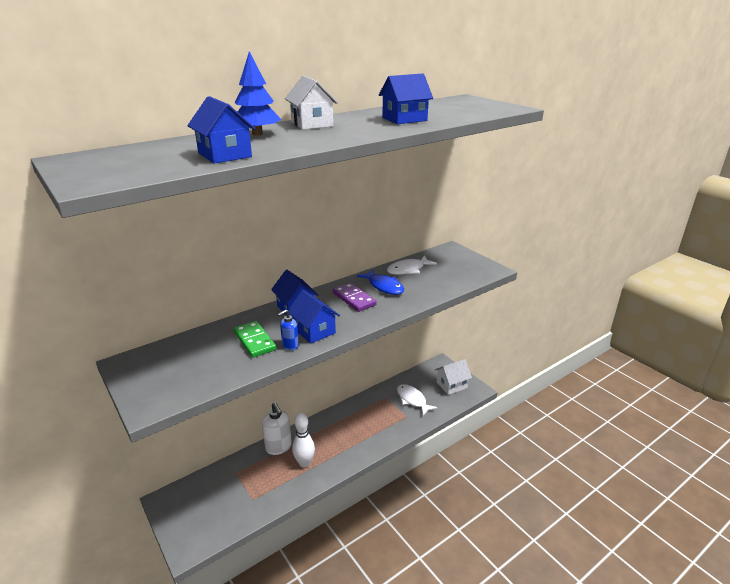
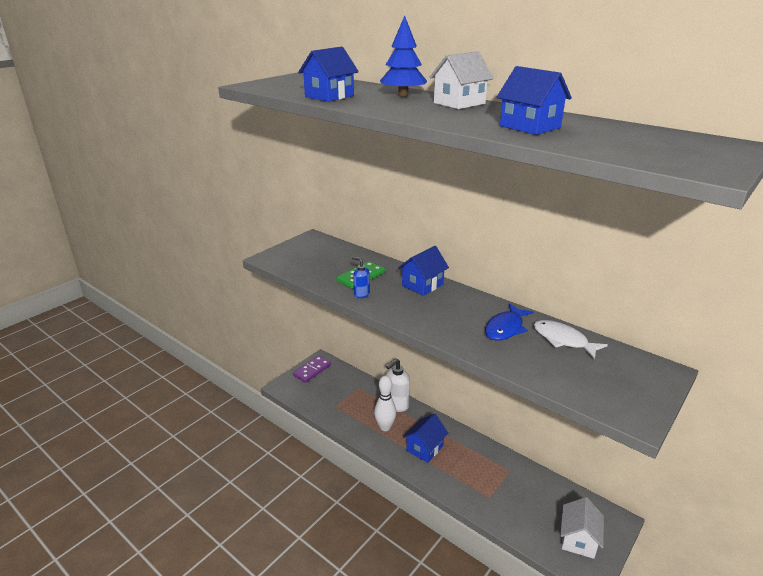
camera: 75 degrees right, 0 degrees up
(314, 331) = (390, 301): blue house -> blue house (424, 448)
(354, 299) = (463, 313): purple domino -> purple domino (312, 370)
(412, 400) = (521, 498): white fish -> none
(451, 385) = (578, 539): white house -> white house turned 60 degrees clockwise

